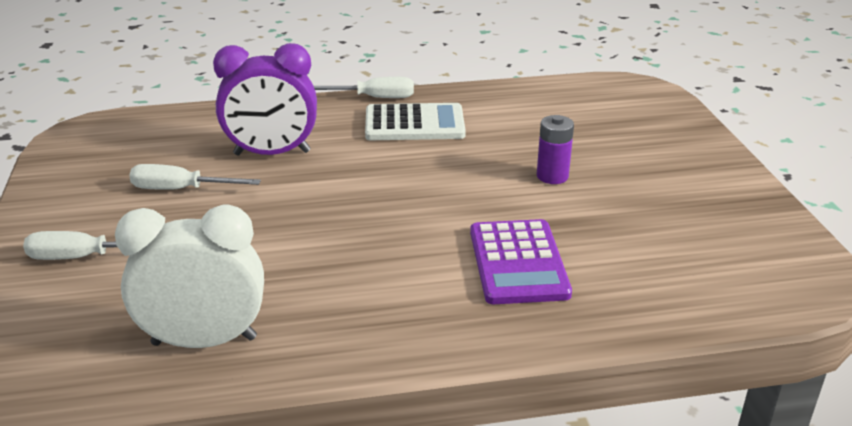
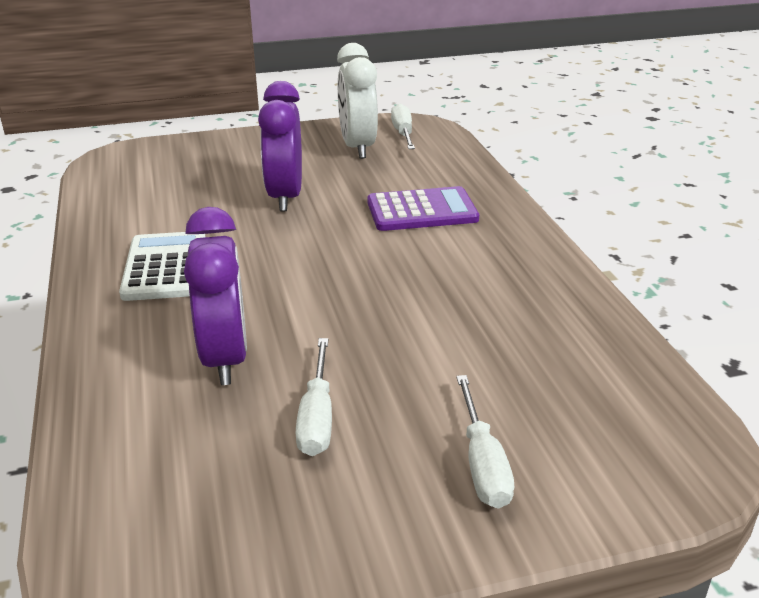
camera: 95 degrees left, 0 degrees up
(204, 341) = (583, 345): white clock -> white clock (357, 147)
(374, 98) = (84, 298): white screwdriver -> white screwdriver (403, 133)
(552, 176) = (285, 197): purple battery -> purple clock

